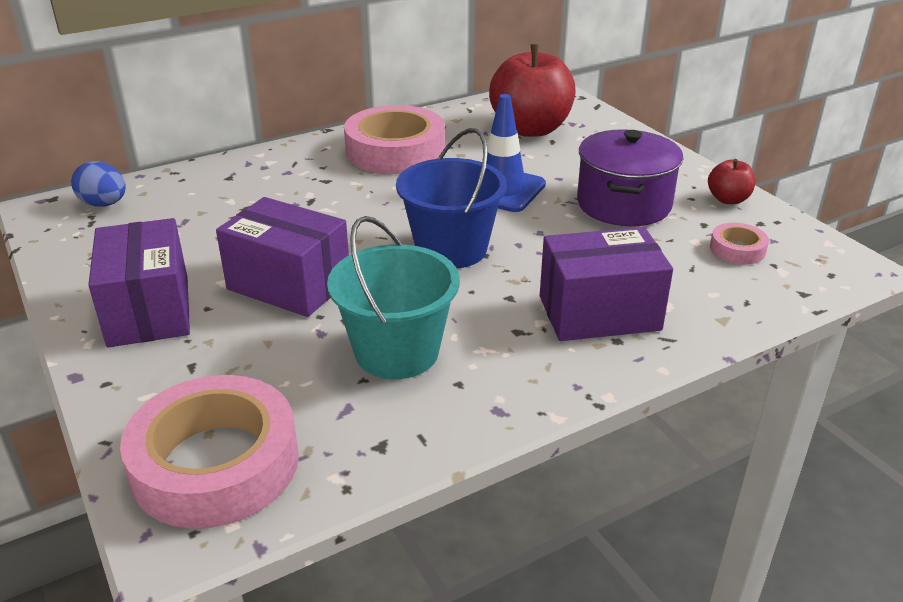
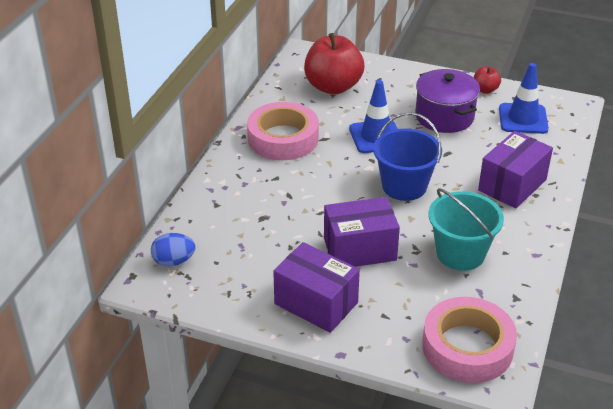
camera: 40 degrees left, 5 degrees up
(737, 249) = (523, 119): pink tape -> blue traffic cone

